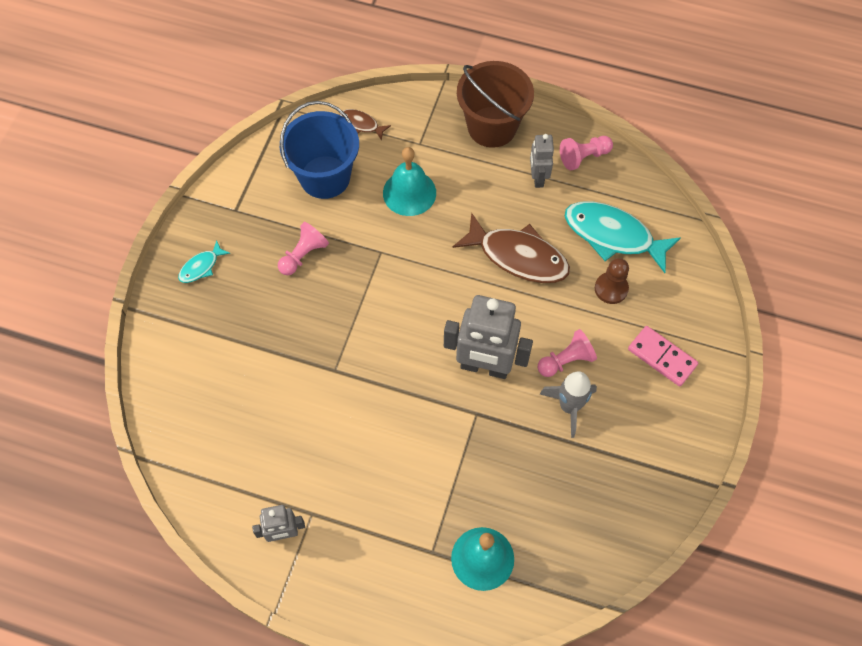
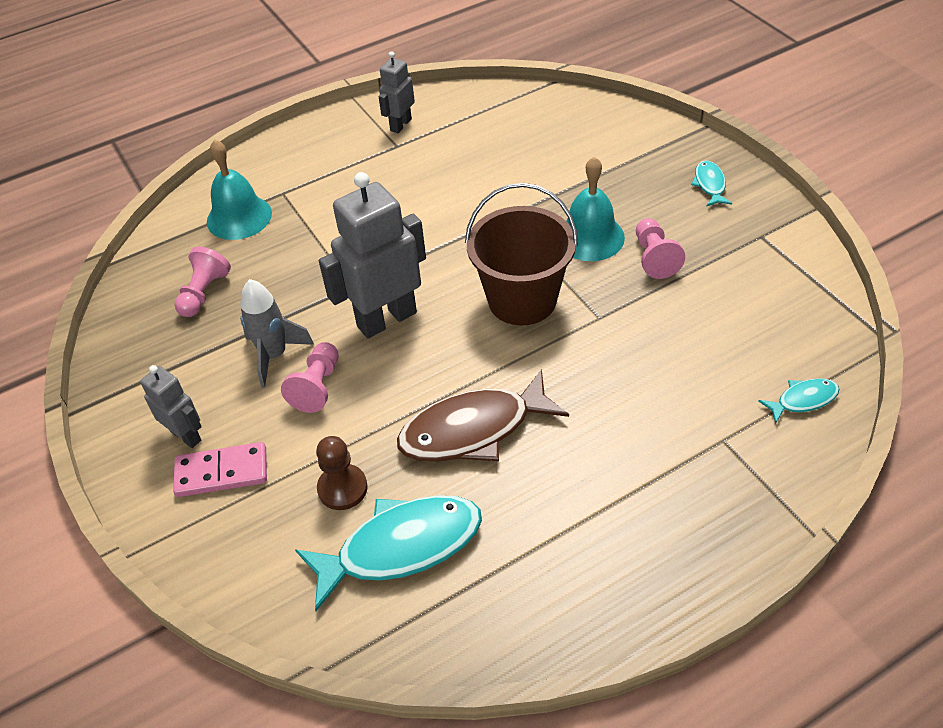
camera: 135 degrees right, 15 degrees down
(325, 177) = (746, 325): blue bucket -> none
(361, 124) = (803, 400): brown fish -> turquoise fish
(409, 192) = (656, 385): turquoise bell -> turquoise bell (590, 237)
(492, 127) = (686, 536): brown bucket -> brown bucket (522, 300)
(537, 178) = (559, 529): grey robot -> grey robot (186, 435)
(583, 157) = (542, 609): pink pawn -> pink pawn (204, 293)

